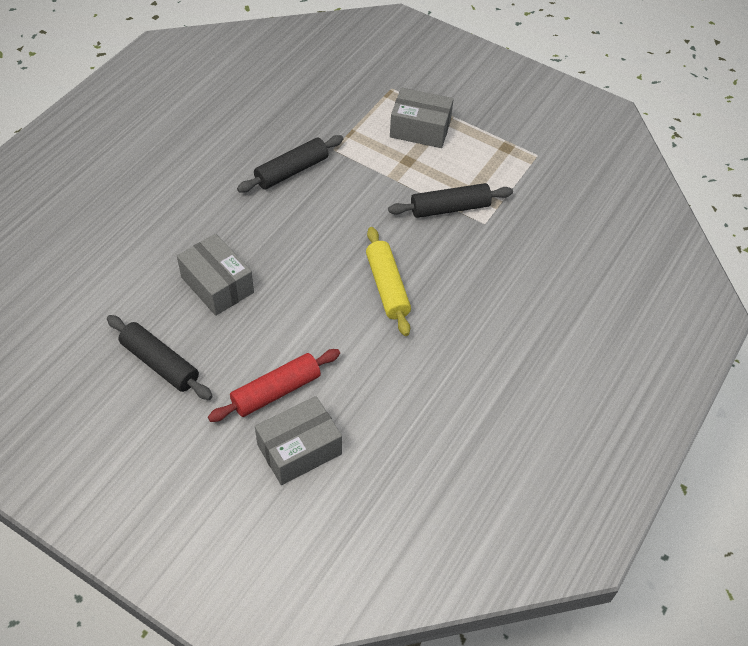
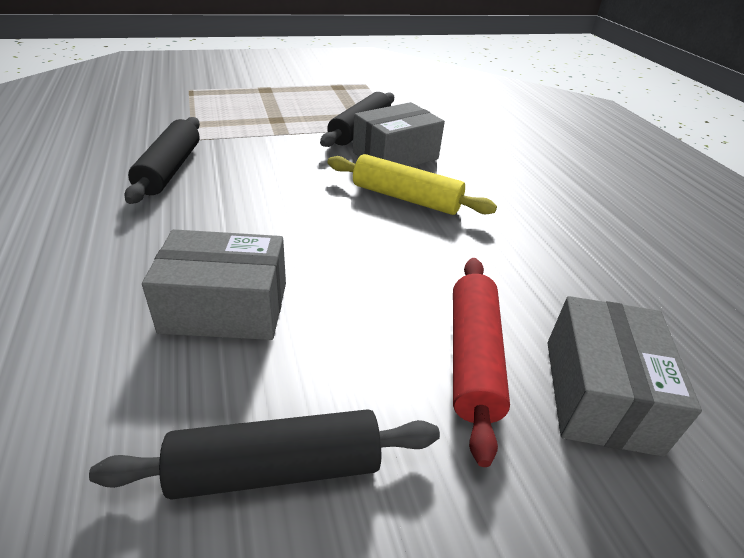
camera: 50 degrees left, 15 degrees down
(420, 129) = (255, 101): grey box -> grey box (395, 155)

